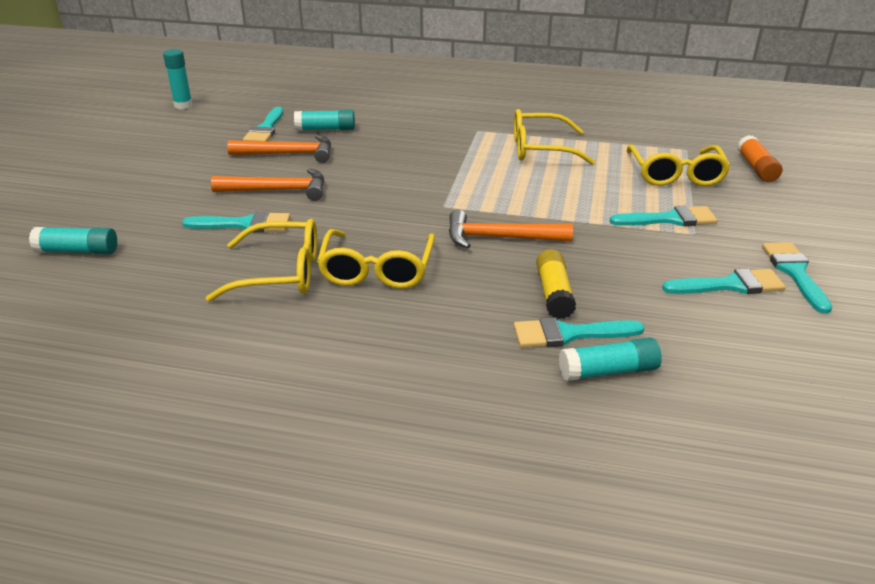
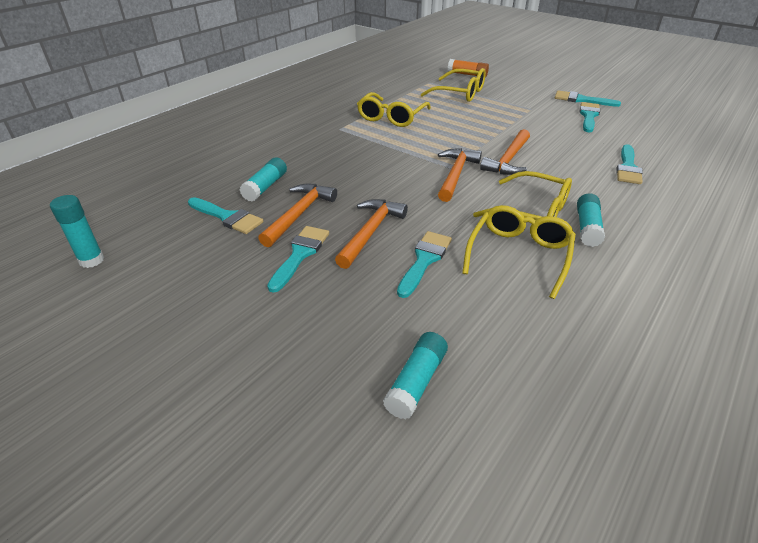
camera: 65 degrees left, 5 degrees up
(429, 211) = (456, 175): none -> orange hammer
(554, 294) = (583, 161): yellow glue stick -> none
(608, 371) = (665, 167): turquoise glue stick -> turquoise glue stick (587, 227)
(669, 219) = (512, 109): turquoise brush -> turquoise brush (300, 254)

